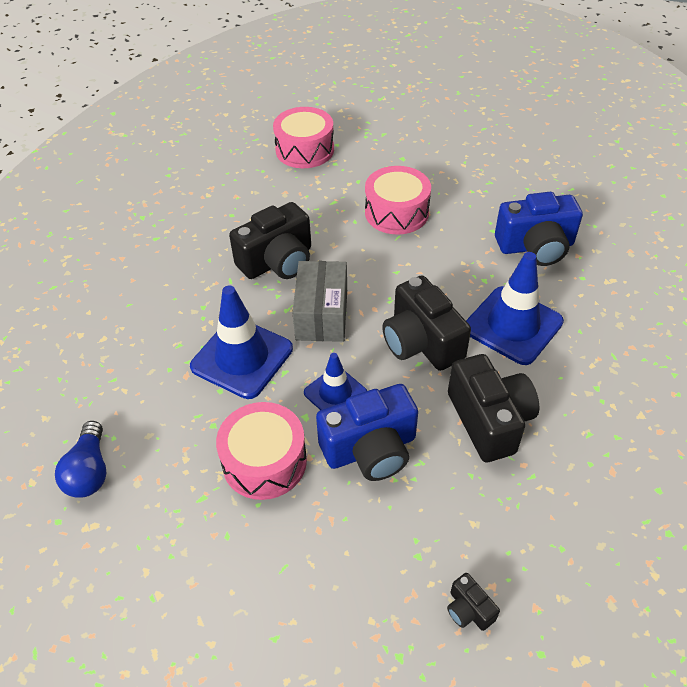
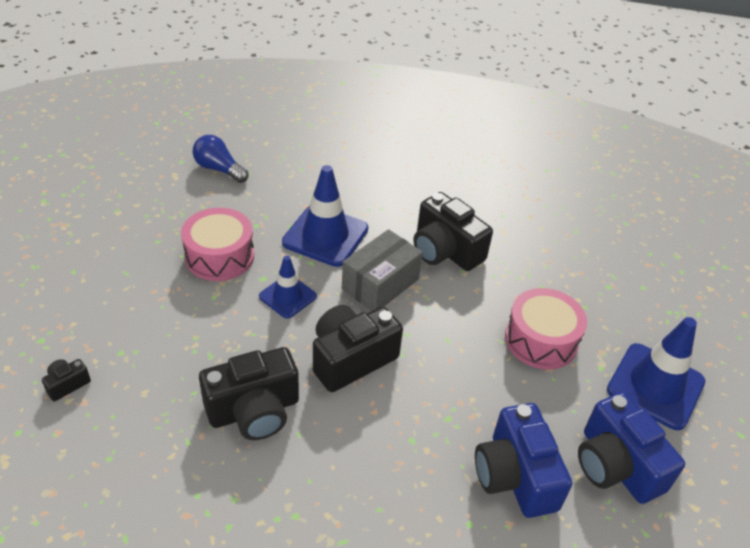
camera: 80 degrees right, 5 degrees down
(89, 471) = (219, 169): blue light bulb -> blue light bulb turned 45 degrees clockwise
(305, 150) = (622, 261): pink drum -> none
(322, 314) = (380, 284): grey box -> grey box turned 45 degrees counterclockwise
(370, 449) = (227, 321): blue camera -> blue camera (616, 465)
(513, 325) = (381, 440): blue traffic cone -> blue traffic cone (655, 386)

